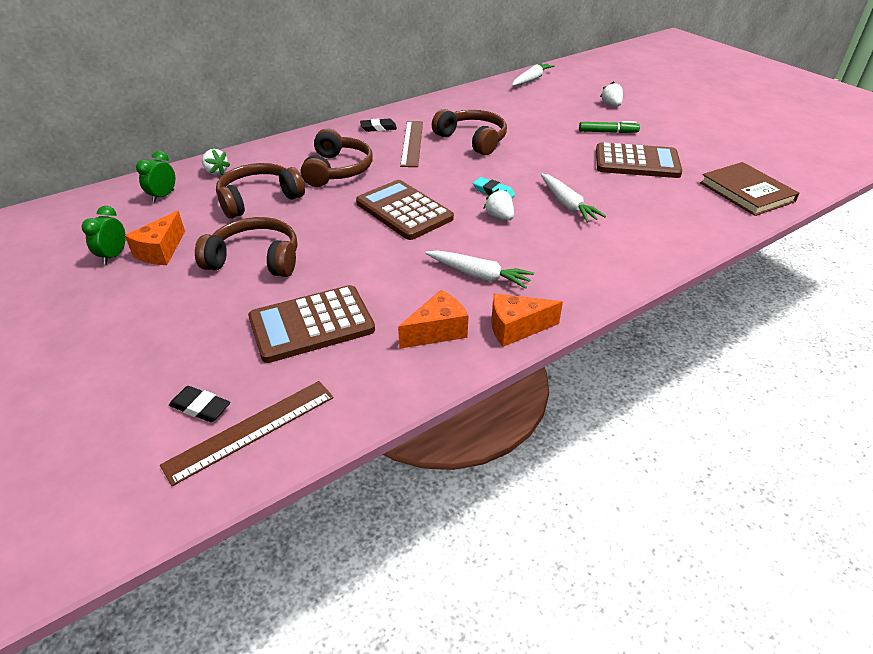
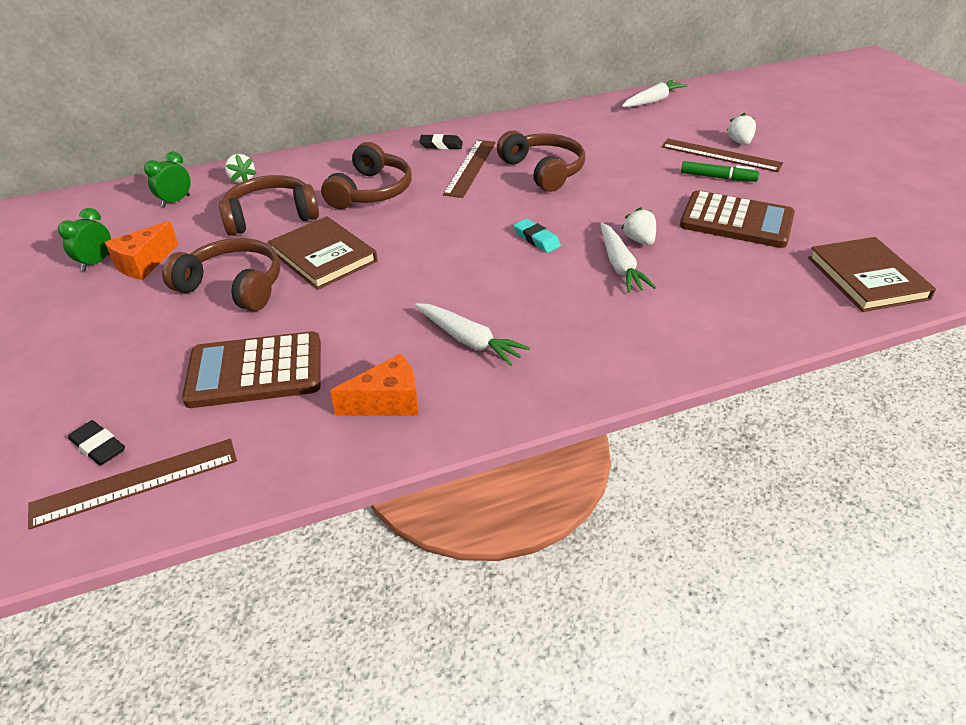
camera: 15 degrees right, 0 degrees up
(323, 226) = (323, 256): none -> brown book
(404, 211) = (421, 249): brown calculator -> none
(499, 217) = (528, 271): white strawberry -> white strawberry (639, 240)
(516, 328) = (480, 414): orange cheese -> none
(602, 115) = (720, 155): none -> brown ruler

